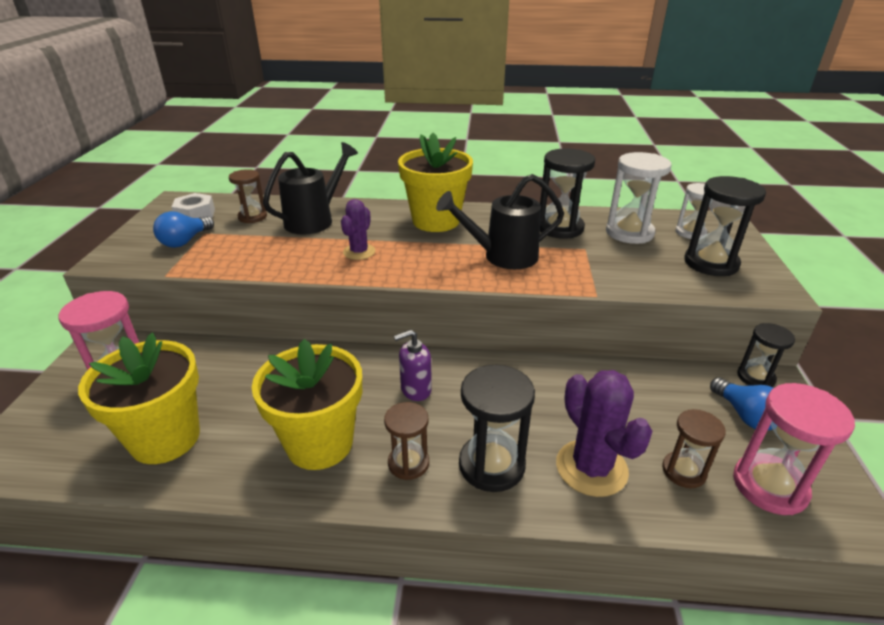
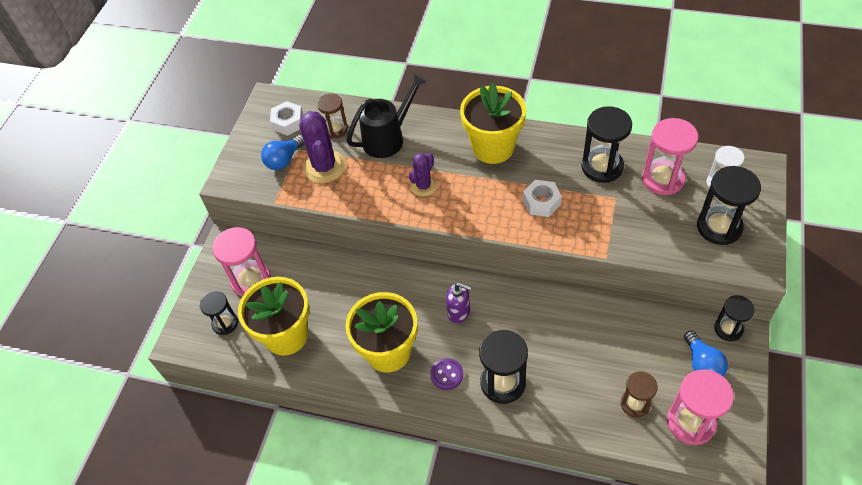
camera: 15 degrees right, 20 degrees up
(72, 432) = (225, 323): none -> black hourglass
(408, 463) = (447, 374): brown hourglass -> purple button
(415, 389) = (459, 312): purple soap dispenser -> purple soap dispenser turned 150 degrees counterclockwise
(502, 256) = (541, 202): black watering can -> white nut
(591, 468) = (571, 393): purple cactus -> purple cactus (324, 167)
(629, 233) = (663, 179): white hourglass -> pink hourglass

